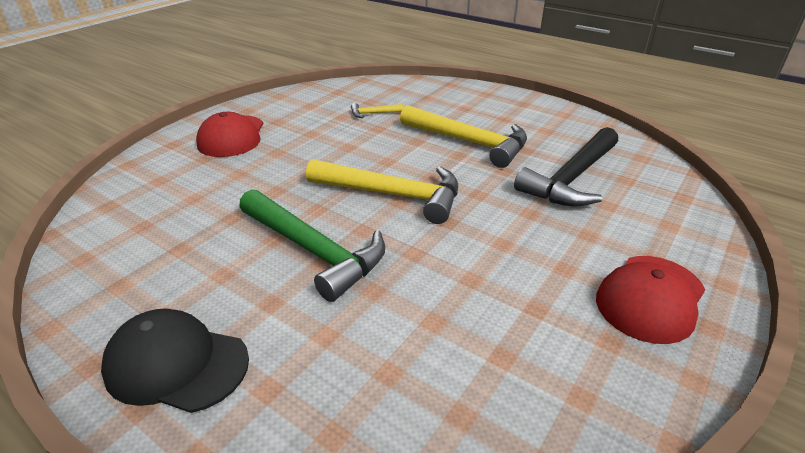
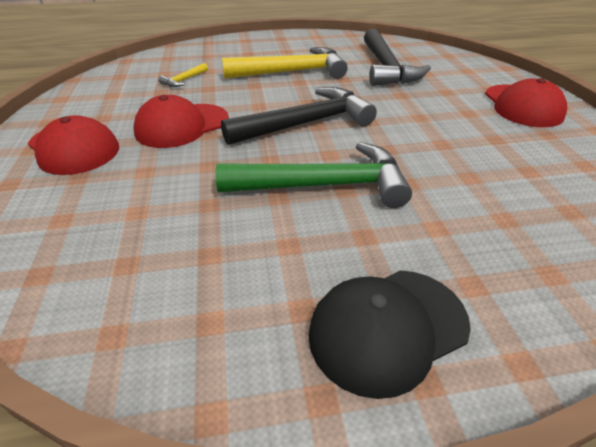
camera: 45 degrees left, 5 degrees up
(310, 151) = (182, 126): none -> red cap
(393, 195) = (306, 123): yellow hammer -> black hammer

